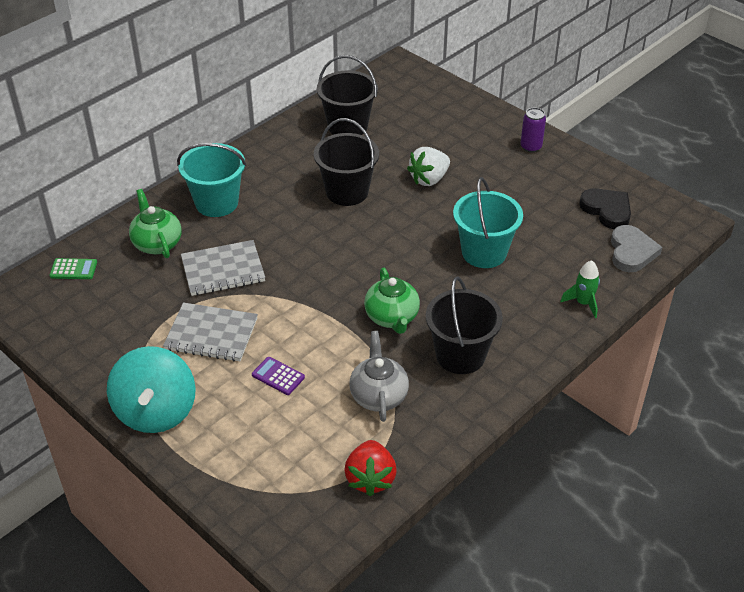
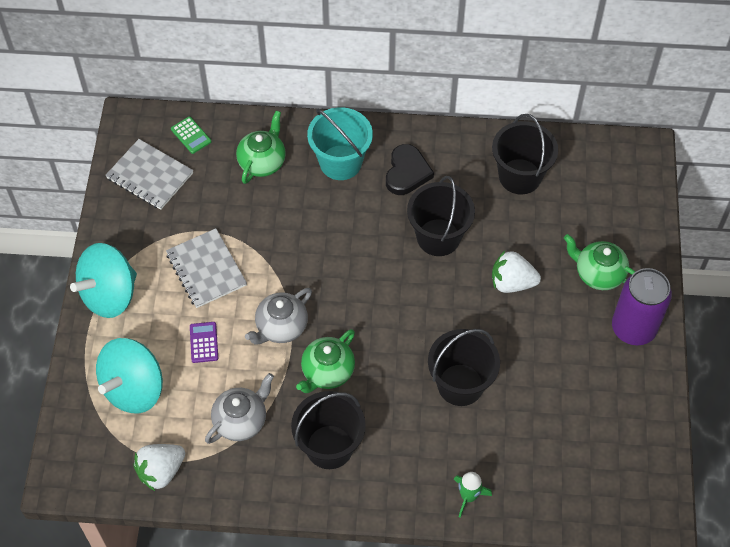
camera: 50 degrees right, 15 degrees up
(223, 270) = (274, 225): grey notebook -> grey notebook (150, 176)
(268, 450) = (134, 388): none -> turquoise spinning top
(320, 321) = (281, 327): none -> grey teapot
(370, 479) = (161, 471): red strawberry -> white strawberry
(470, 137) = (598, 274): none -> green teapot
(484, 252) = (460, 384): turquoise bucket -> black bucket
(531, 147) = (633, 328): purple can -> purple can, size x1.88
(607, 210) = (605, 442): black heart -> black heart (407, 172)
(631, 252) = (568, 495): grey heart -> none

